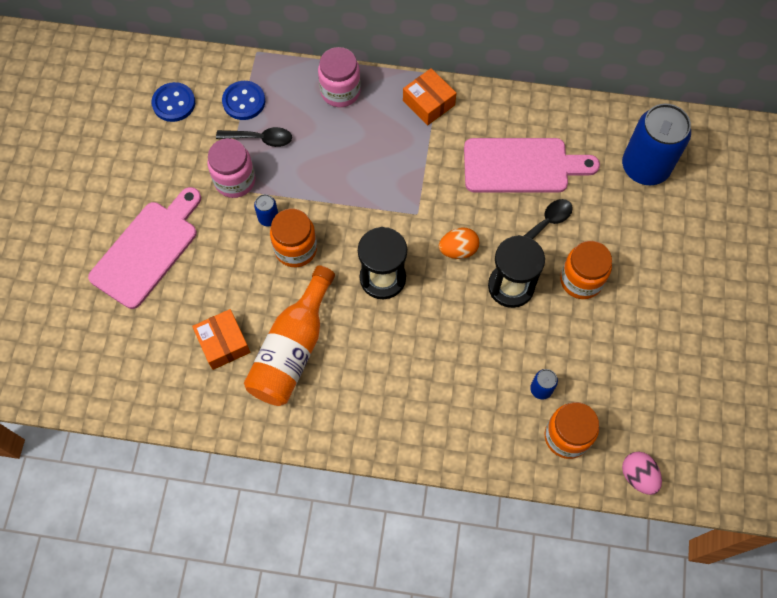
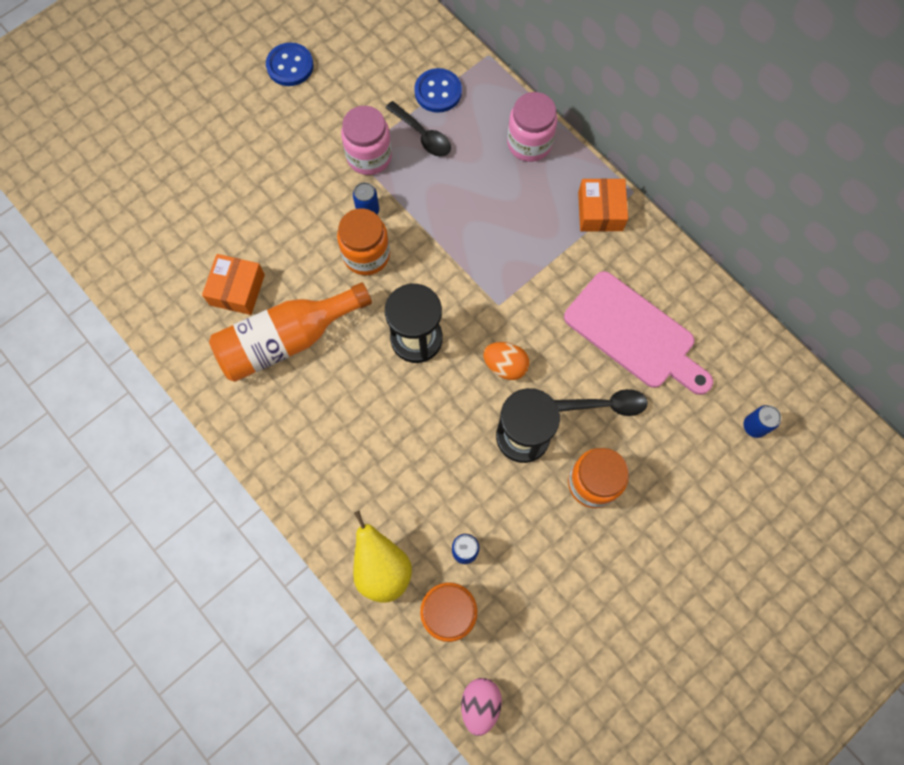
camera: 40 degrees right, 5 degrees up
(148, 250) = (248, 163): pink cutting board -> none
(174, 103) = (378, 51): blue button -> blue button (290, 66)
(498, 445) = (382, 568): none -> yellow pear
(645, 167) = (754, 426): blue can -> blue can, size x0.42

